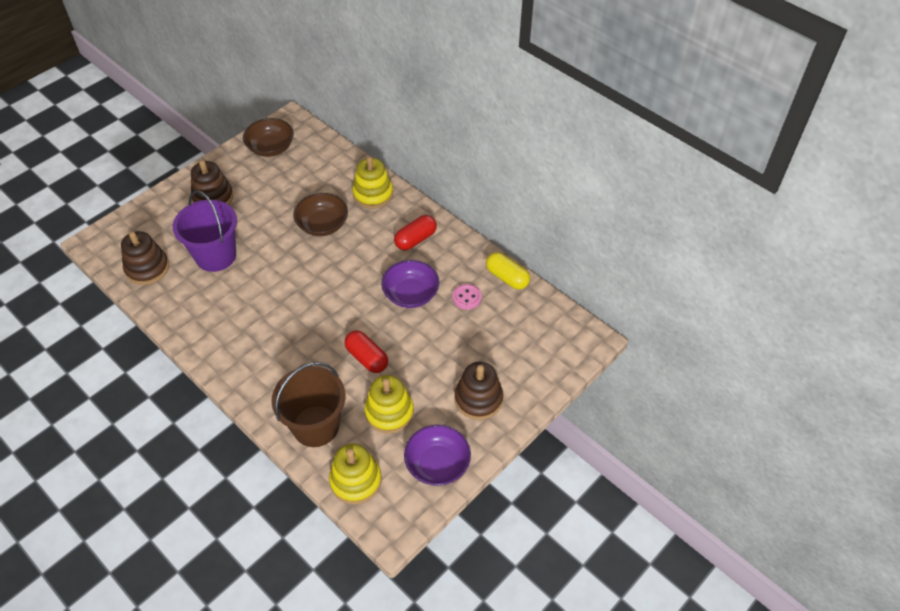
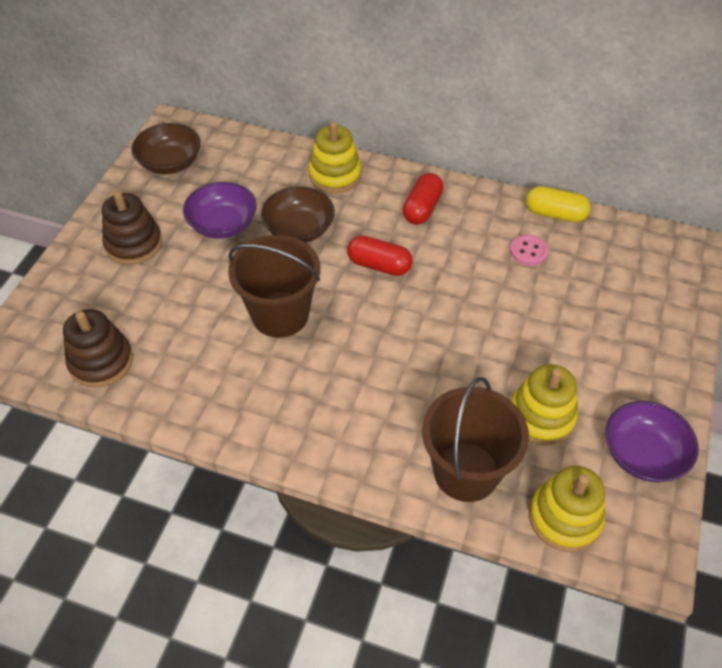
camera: 25 degrees left, 0 degrees up
(216, 256) = (186, 312): purple bucket -> none
(271, 279) = (280, 314): none -> brown bucket
(367, 358) = (466, 363): red capsule -> red capsule (379, 265)
(411, 294) = (463, 271): purple bowl -> purple bowl (223, 224)
(478, 399) = (628, 359): brown stacking toy -> none

